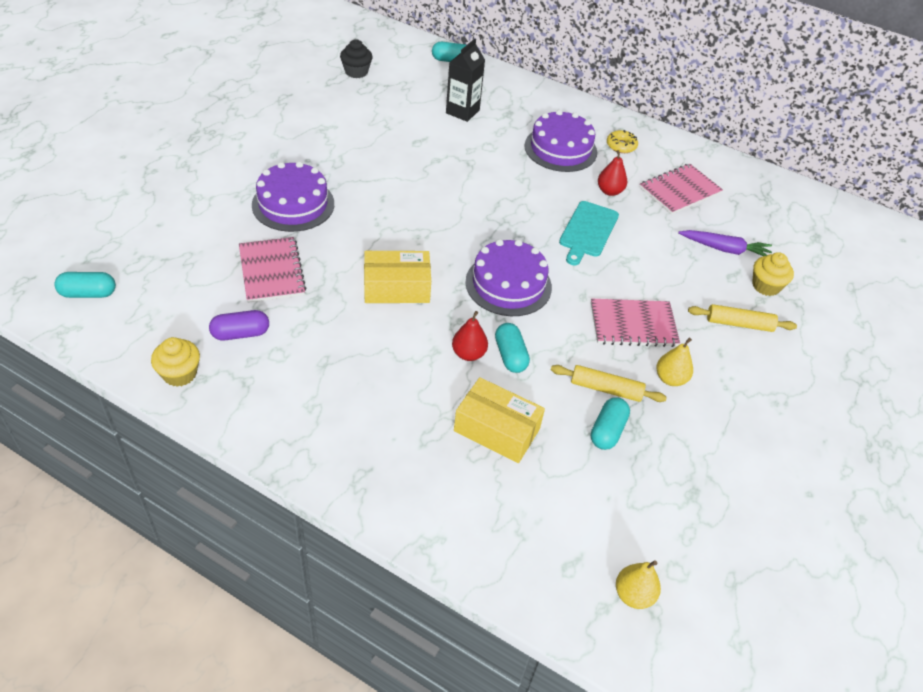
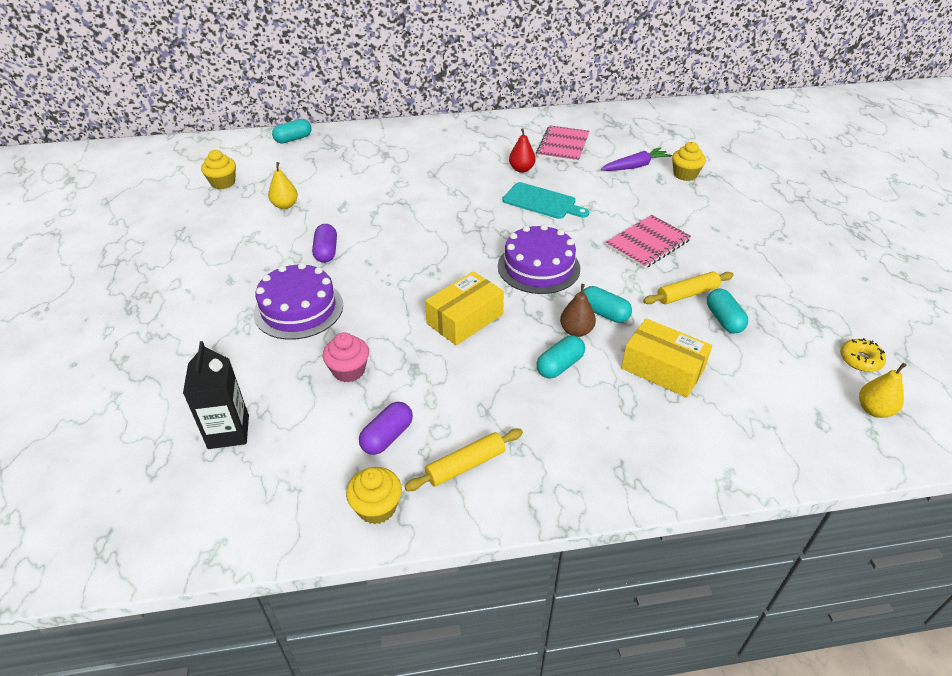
camera: 35 degrees left, 5 degrees down
(88, 293) = (193, 504): turquoise capsule -> turquoise capsule (559, 365)
(272, 271) = (349, 371): pink notebook -> pink cupcake
(356, 72) = (223, 183): black cupcake -> yellow cupcake
(363, 171) = (326, 252): none -> purple capsule
(462, 111) = (349, 169): black carton -> black carton (228, 432)
(468, 354) = (576, 331): red pear -> brown pear
(496, 430) = (662, 369): yellow box -> yellow box turned 45 degrees clockwise
(560, 149) = (453, 159): purple cake -> none
(587, 231) = (542, 202): turquoise cutting board -> turquoise cutting board turned 45 degrees counterclockwise
(621, 146) = (490, 137): yellow donut -> yellow donut (860, 359)
(670, 379) = (712, 262): yellow pear -> yellow pear (285, 205)
(739, 324) = (701, 205): yellow rolling pin -> yellow rolling pin (465, 465)

